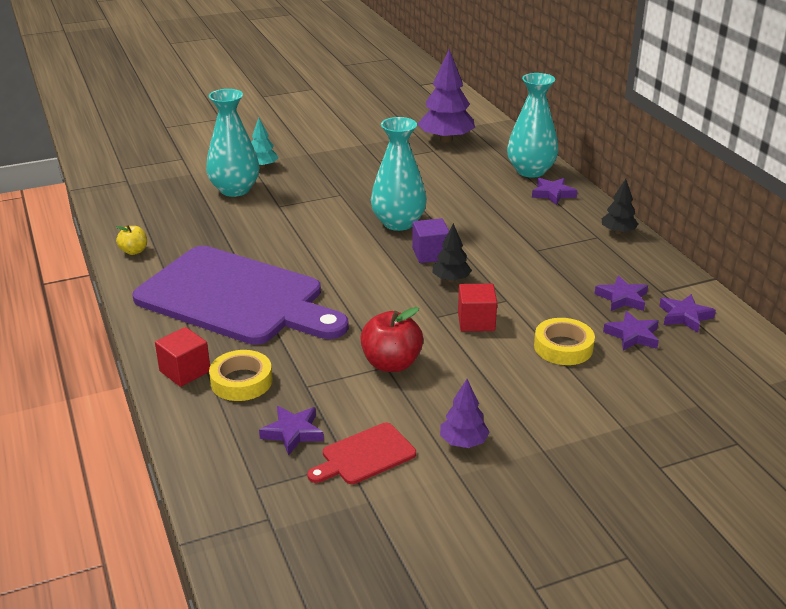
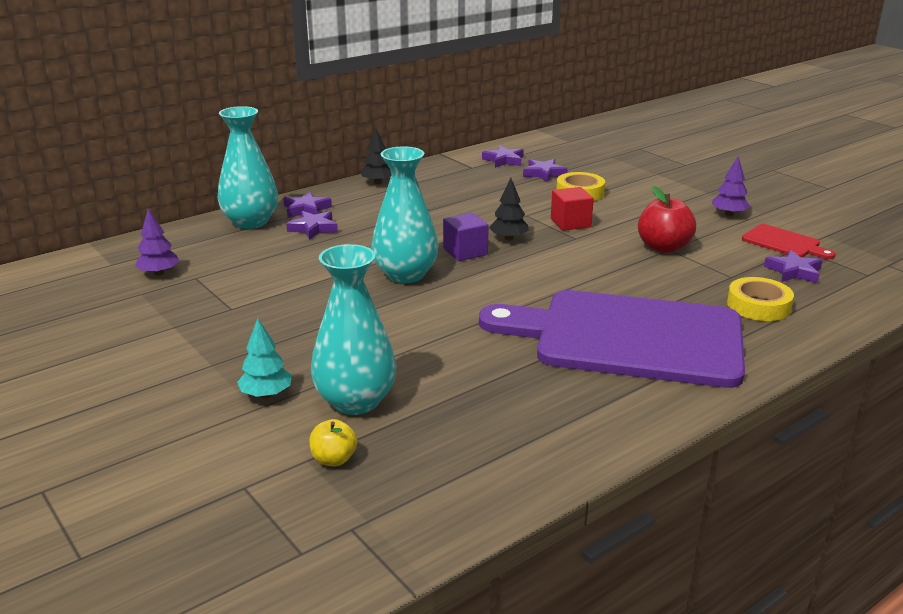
camera: 105 degrees left, 5 degrees down
(134, 251) = (581, 441): yellow apple -> yellow apple (334, 459)
(185, 371) = (777, 337): red cube -> none
(236, 297) = (628, 338): purple cutting board -> purple cutting board turned 90 degrees counterclockwise
(446, 139) = (159, 273): purple tree -> purple tree, size x0.54
(622, 298) = (492, 178): purple star -> purple star (313, 228)

